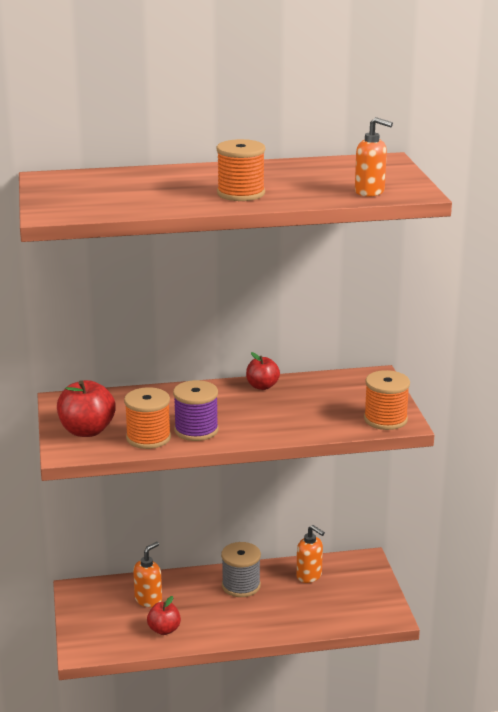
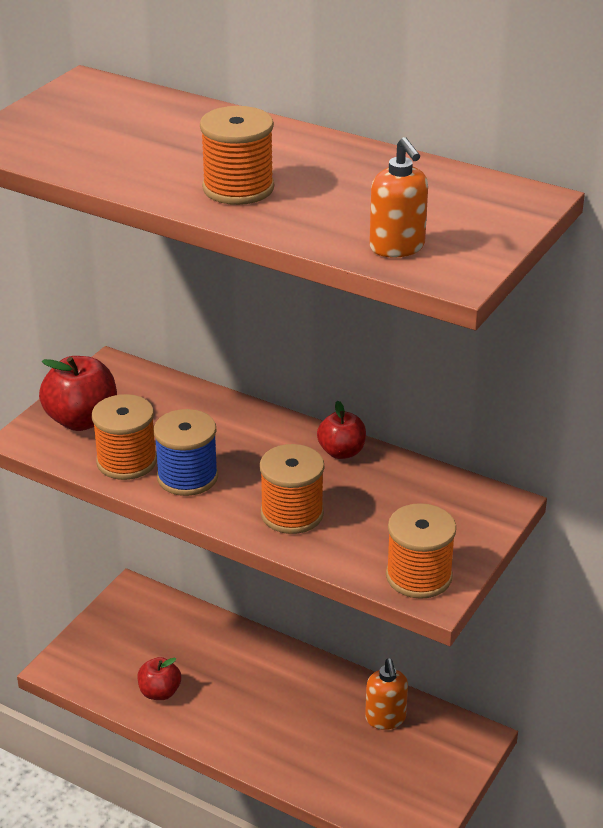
camera: 40 degrees right, 10 degrees up
(148, 600) = (185, 646): orange soap dispenser -> none
(196, 430) = (187, 477): purple spool -> blue spool
(241, 585) = (297, 686): grey spool -> none
(280, 422) = (292, 514): none -> orange spool

